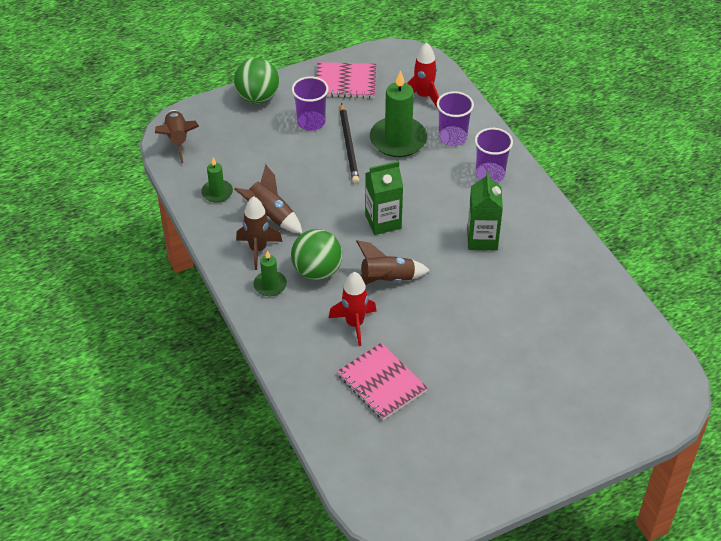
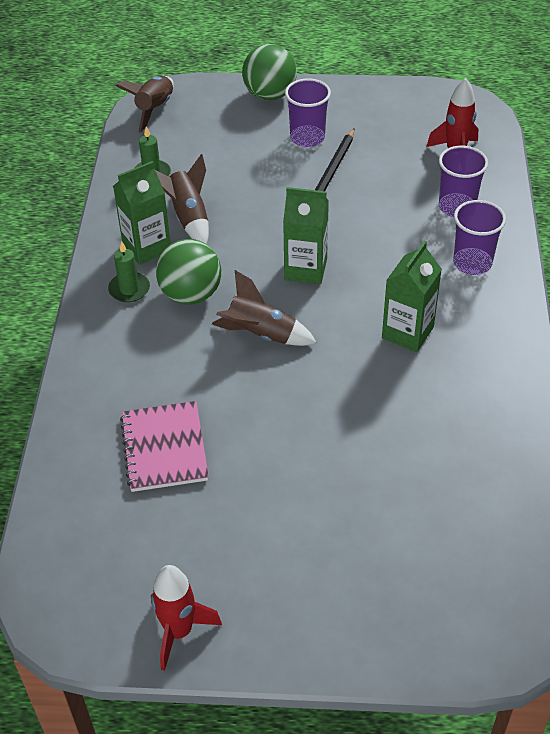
camera: 30 degrees right, 0 degrees up
(258, 250) = (146, 247): brown rocket -> green carton
(345, 82) = (377, 109): pink notebook -> none
(354, 324) = (186, 369): red rocket -> red rocket (179, 631)
(398, 140) = (390, 188): green candle -> none

